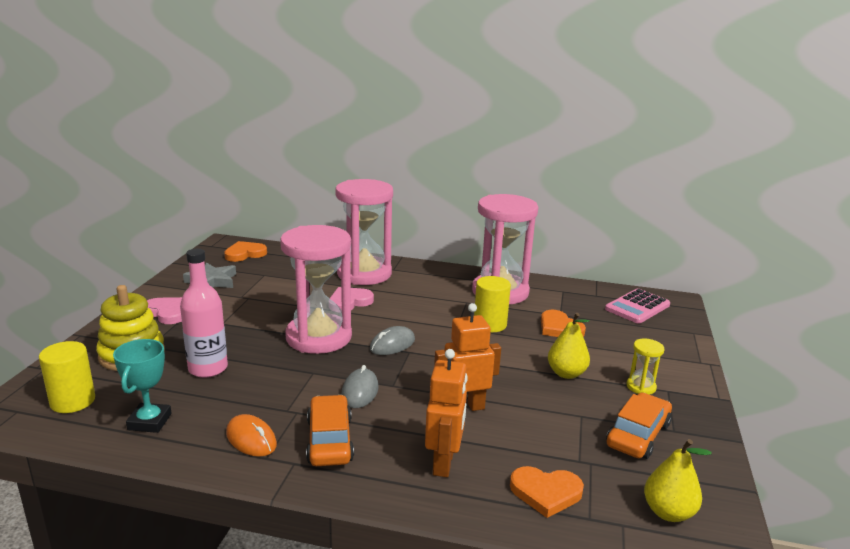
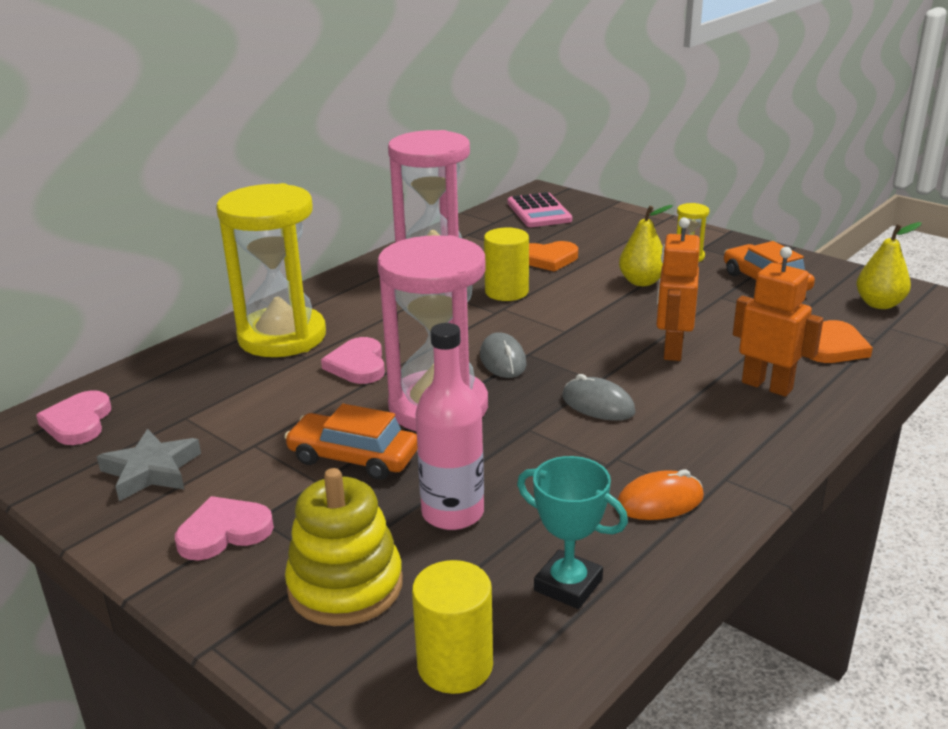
camera: 60 degrees left, 5 degrees up
(245, 254) = (78, 422): orange heart -> pink heart
(329, 440) = (691, 445): orange car -> orange car (353, 457)
(364, 273) = (282, 337): pink hourglass -> yellow hourglass

